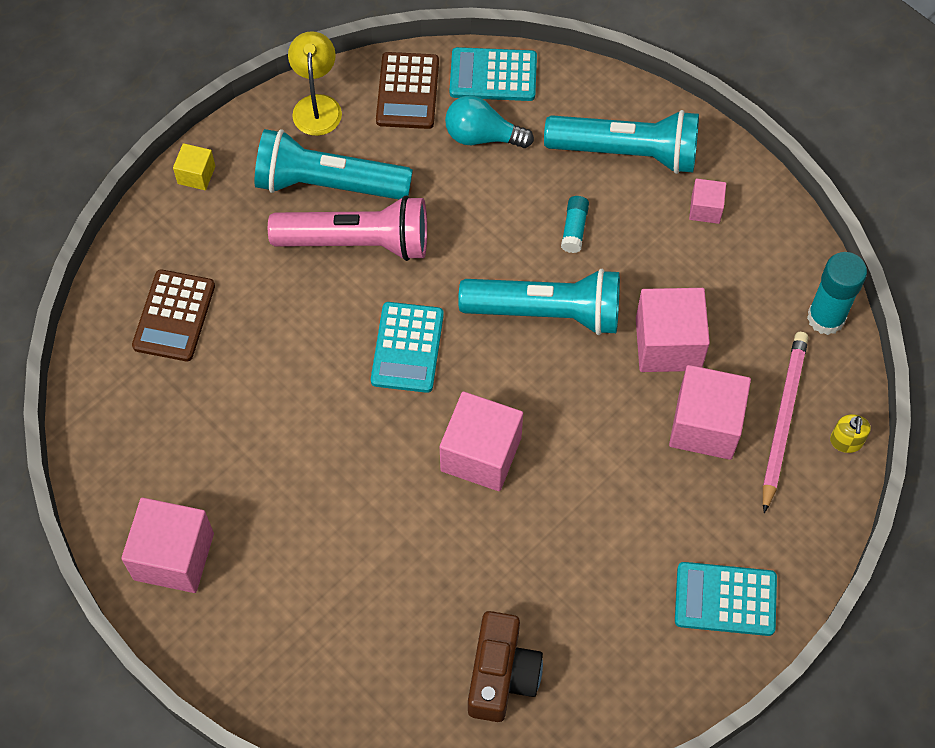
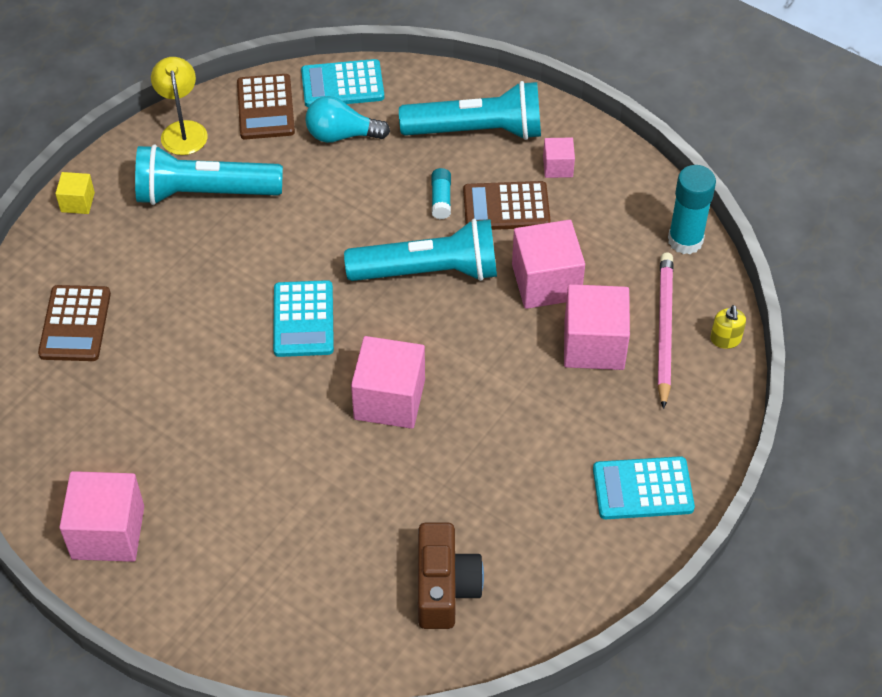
camera: 10 degrees left, 10 degrees down
(357, 242) = (240, 237): pink flashlight -> none
(641, 248) = (506, 207): none -> brown calculator

